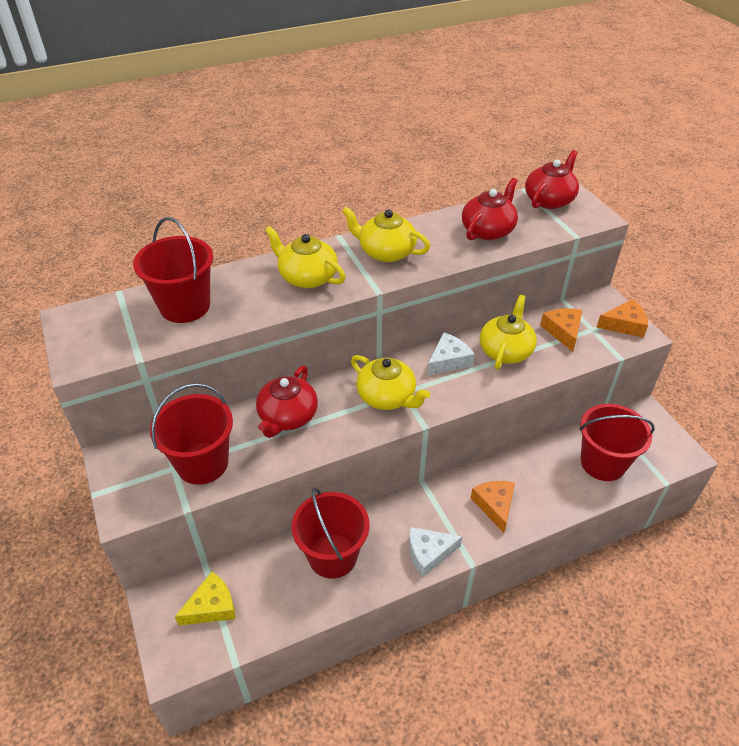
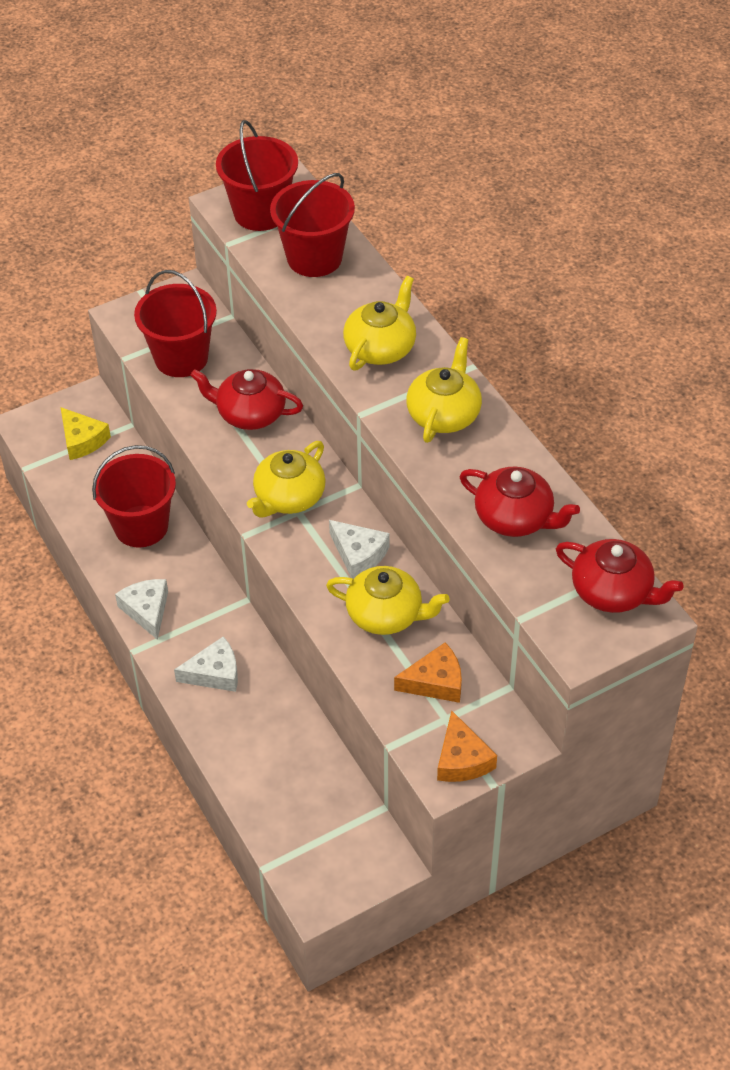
camera: 85 degrees right, 5 degrees up
(495, 505) = (215, 673): orange cheese -> white cheese
(602, 463) = (291, 796): red bucket -> red bucket (260, 213)

